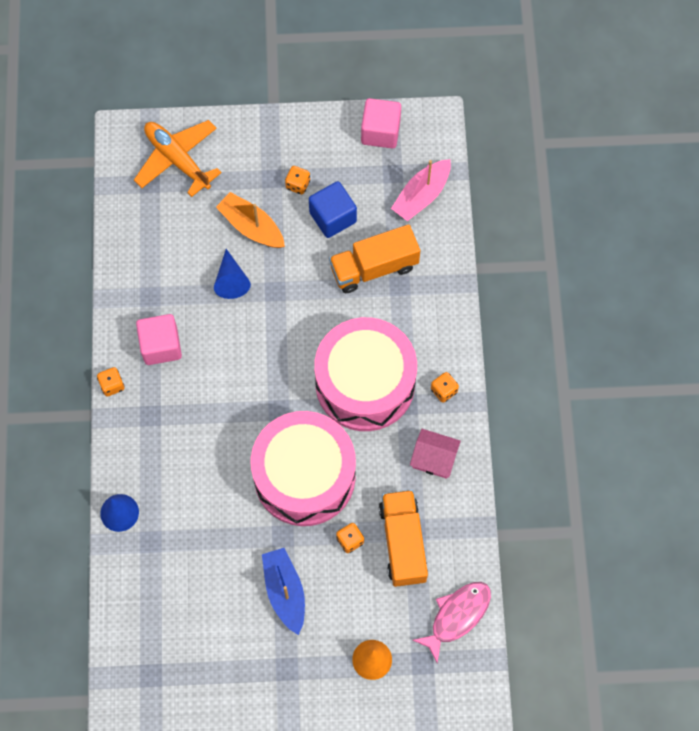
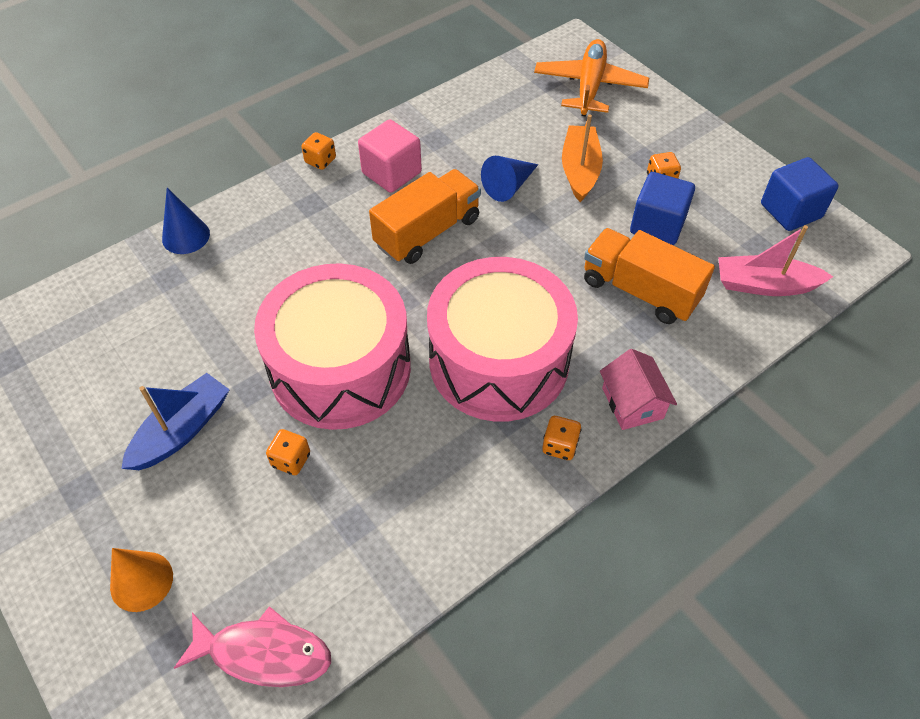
camera: 55 degrees right, 15 degrees down
(380, 132) = (790, 211): pink cube -> blue cube
(403, 542) = (326, 521): orange truck -> orange truck (427, 232)
(434, 458) = (464, 488): pink house -> pink house (632, 403)

